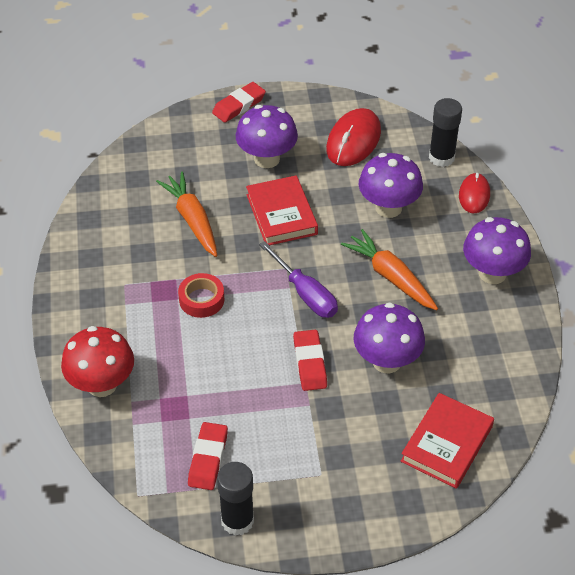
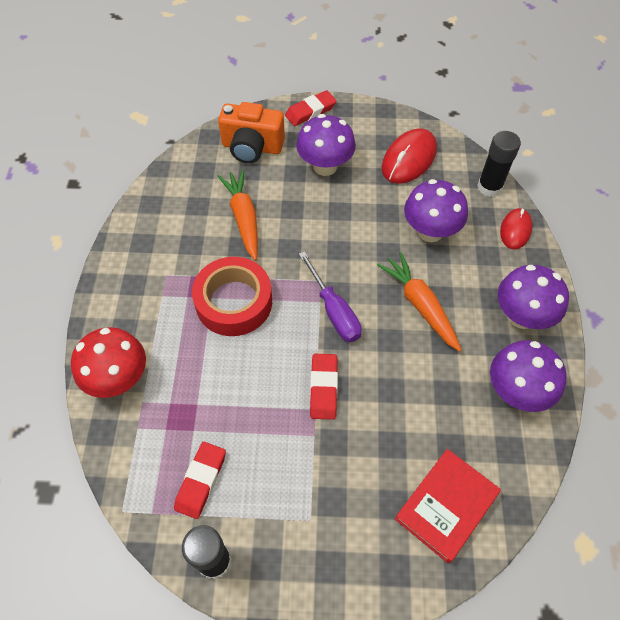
camera: 10 degrees right, 10 degrees up
(184, 149) = (252, 147): none -> orange camera
(201, 299) = (234, 302): red tape -> red tape, size x1.76
(281, 214) = (327, 224): red book -> none
(387, 361) = (400, 398): purple mushroom -> purple mushroom (516, 392)

